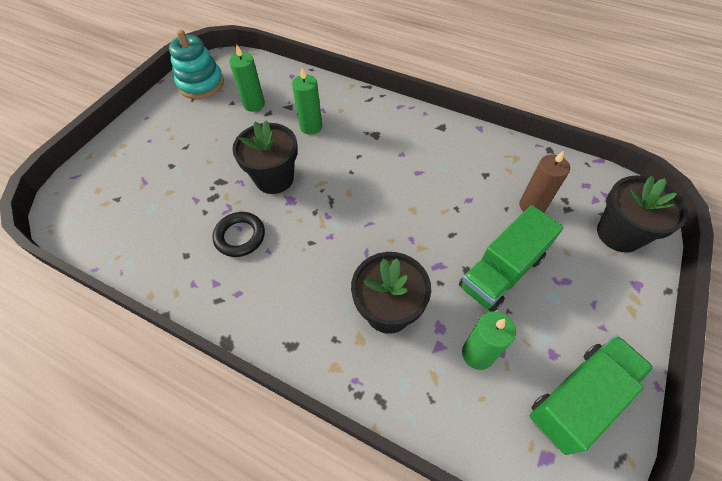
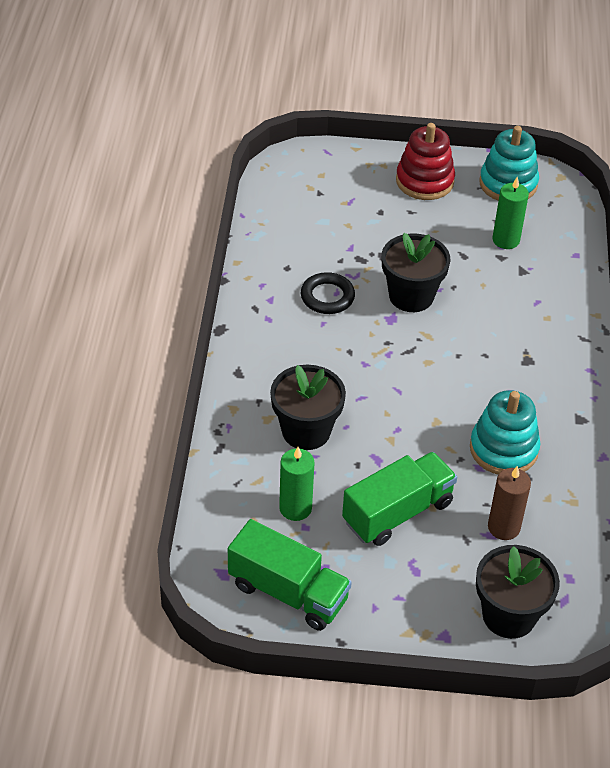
camera: 65 degrees right, 10 degrees down
(161, 127) = (424, 181): none -> red stacking toy
(311, 126) = (503, 300): green candle -> none
(455, 178) = (503, 449): none -> turquoise stacking toy
(501, 271) = (397, 512): green truck -> green truck turned 120 degrees clockwise

